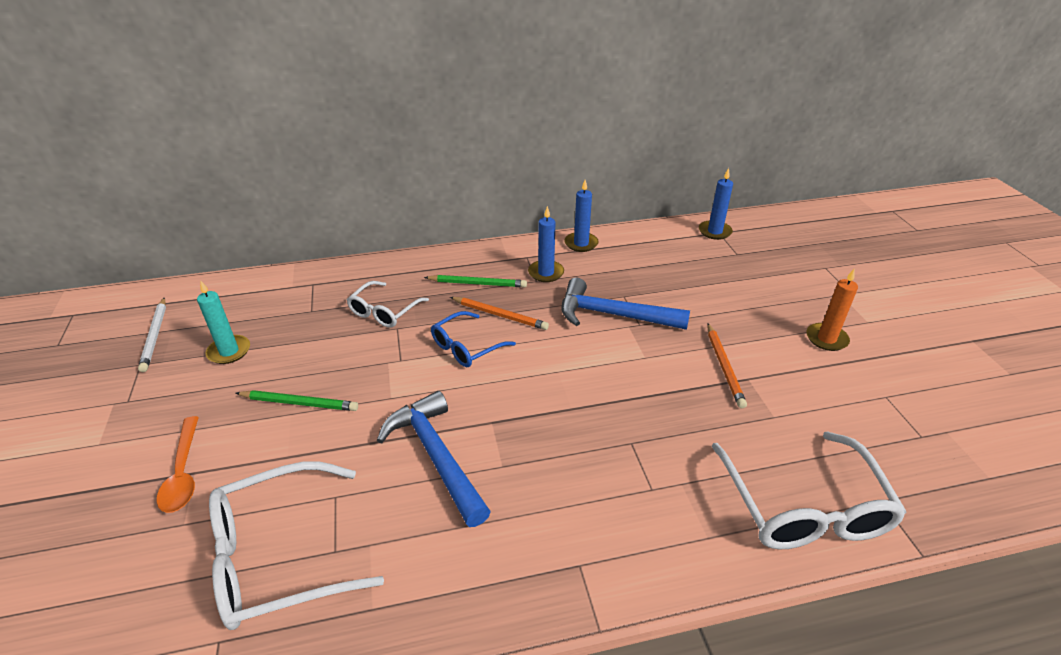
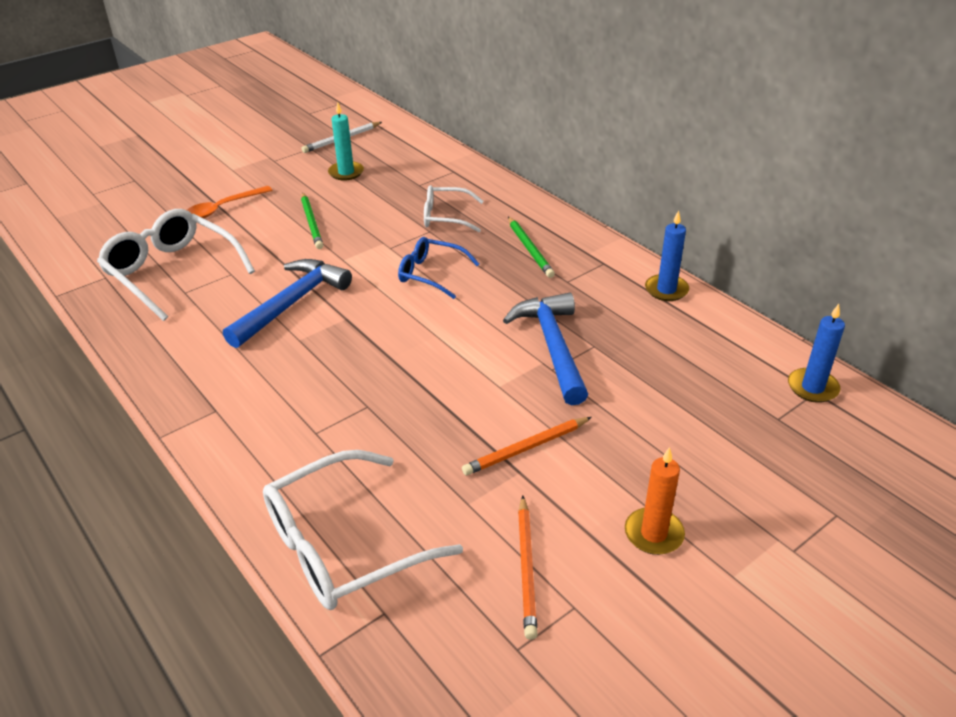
camera: 65 degrees right, 0 degrees up
(499, 315) = (492, 277): orange pencil -> orange pencil (526, 568)
(546, 273) = (586, 283): blue candle -> none

